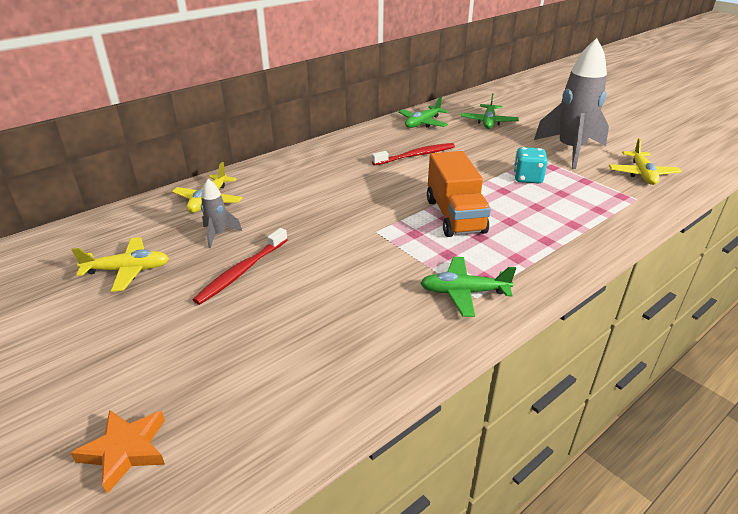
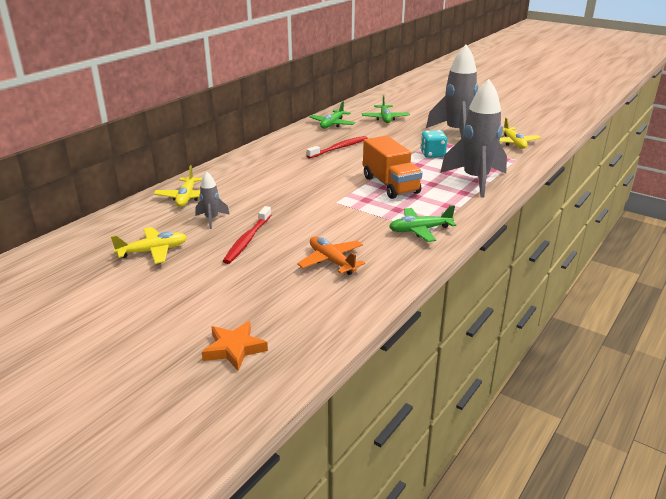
camera: 15 degrees left, 5 degrees down
(325, 323) = (331, 261): none -> orange plane
(570, 224) = (475, 180): none -> grey rocket

